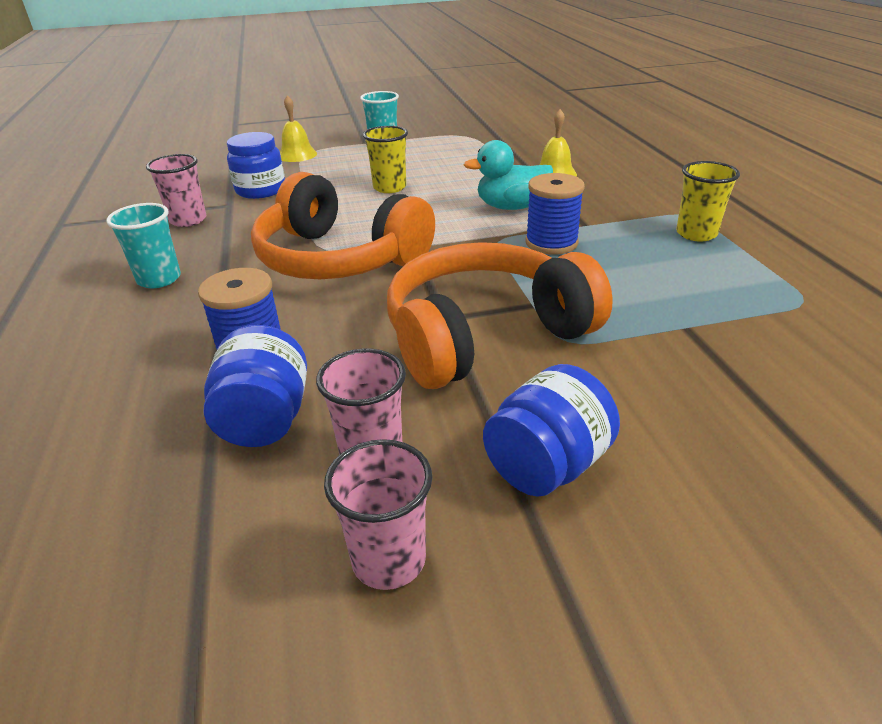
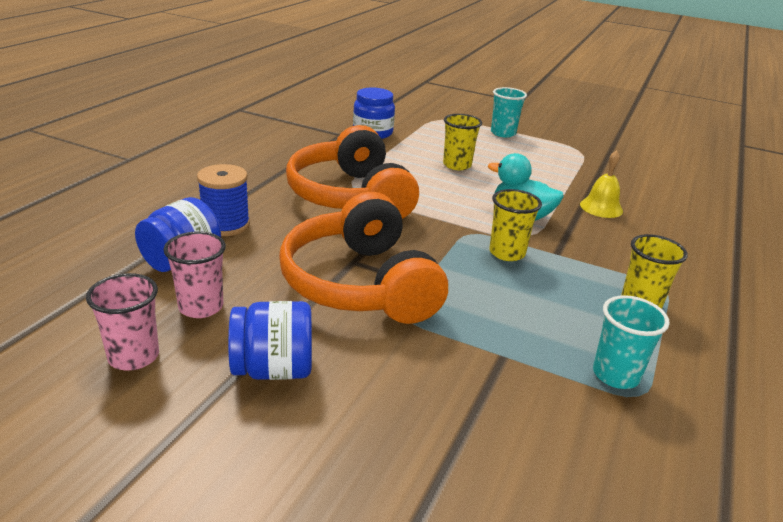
camera: 35 degrees right, 5 degrees down
(159, 279) = (241, 162): turquoise cup -> turquoise cup (615, 375)
(188, 220) = (305, 134): pink cup -> none
(297, 155) = (432, 118): yellow bell -> none
(485, 335) = (360, 284): orange headphones -> orange headphones turned 120 degrees counterclockwise
(551, 243) = (507, 253): blue spool -> yellow cup

